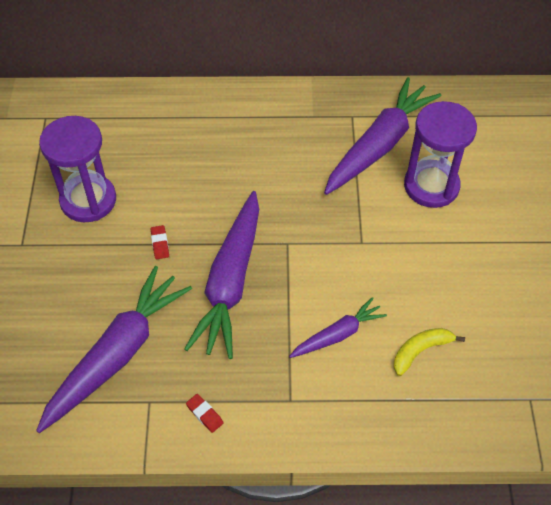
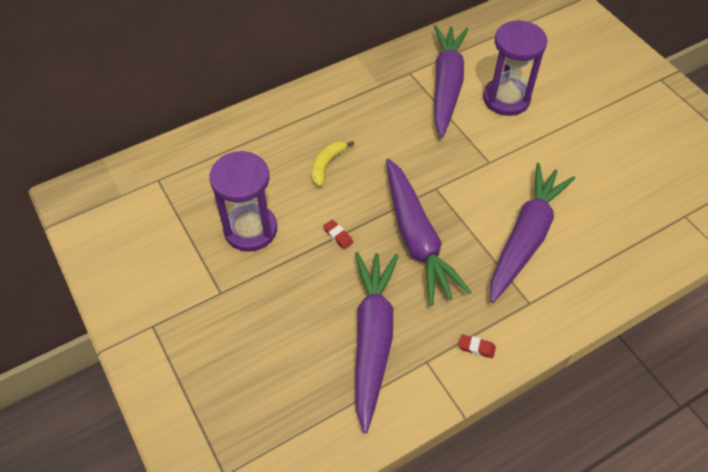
camera: 30 degrees left, 0 degrees up
(338, 334) = (525, 237): purple carrot -> purple carrot, size x1.88
(421, 351) = (591, 219): yellow banana -> yellow banana (327, 165)

